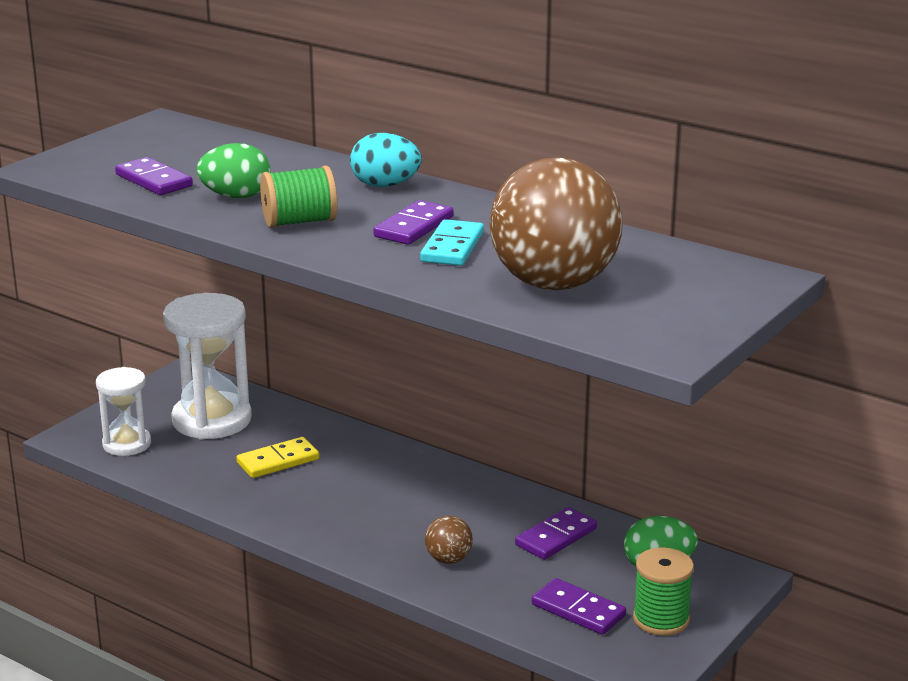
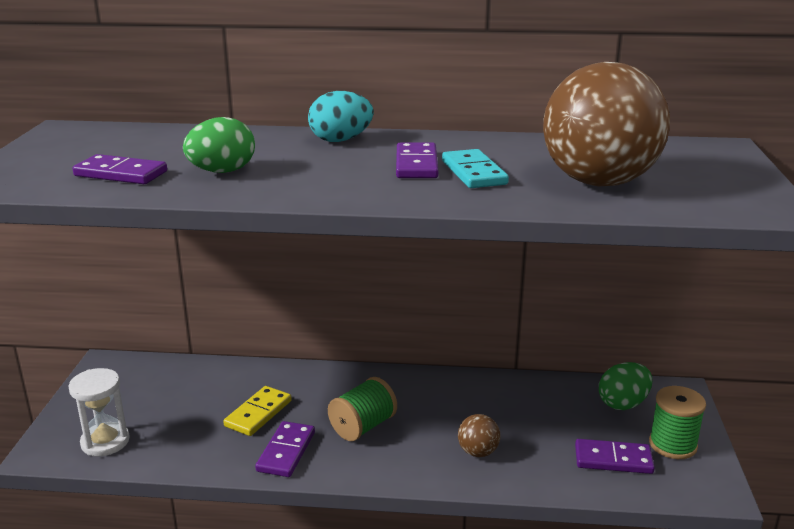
camera: 30 degrees left, 0 degrees up
(212, 420) = (167, 395): white hourglass -> none
(299, 222) = (313, 180): green spool -> green spool (363, 426)
(556, 537) = (532, 405): purple domino -> purple domino (286, 452)

